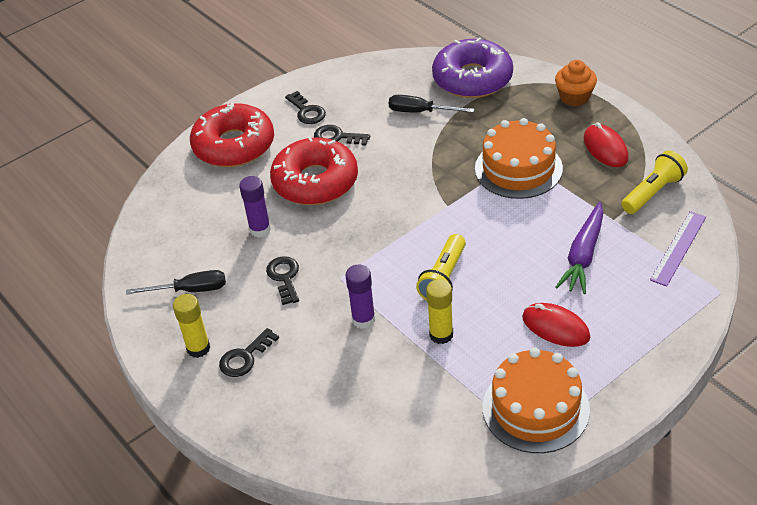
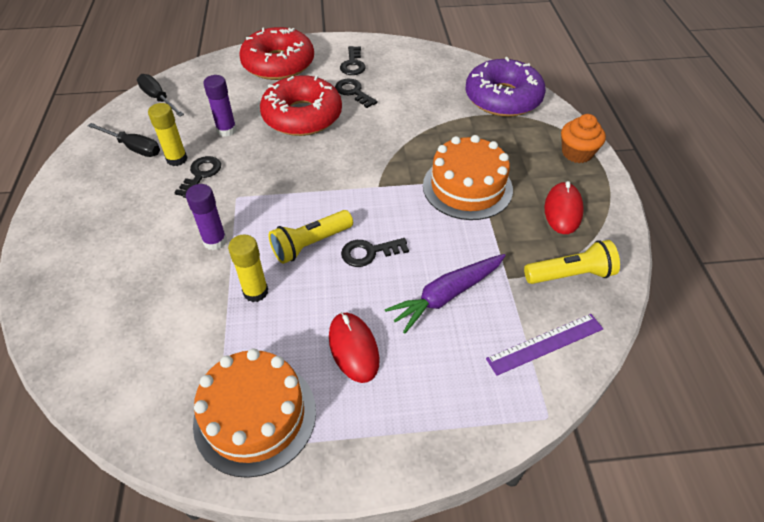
camera: 30 degrees right, 5 degrees up
(198, 348) = (87, 193): yellow glue stick -> yellow glue stick (177, 159)
(245, 357) = (106, 219): black key -> black key (369, 252)
(420, 112) = (435, 103): black screwdriver -> black screwdriver (158, 98)

